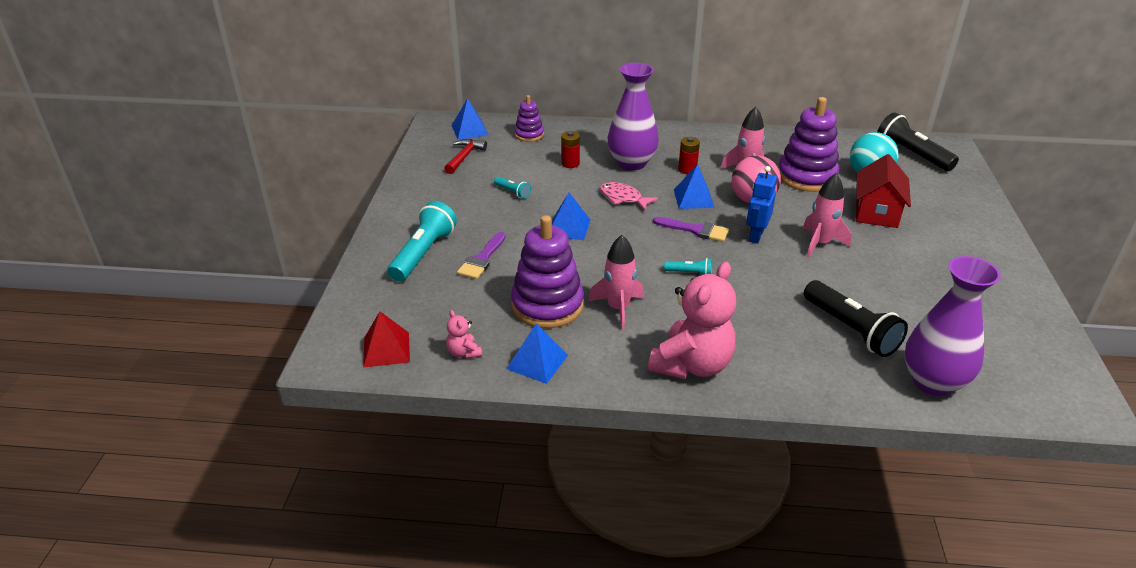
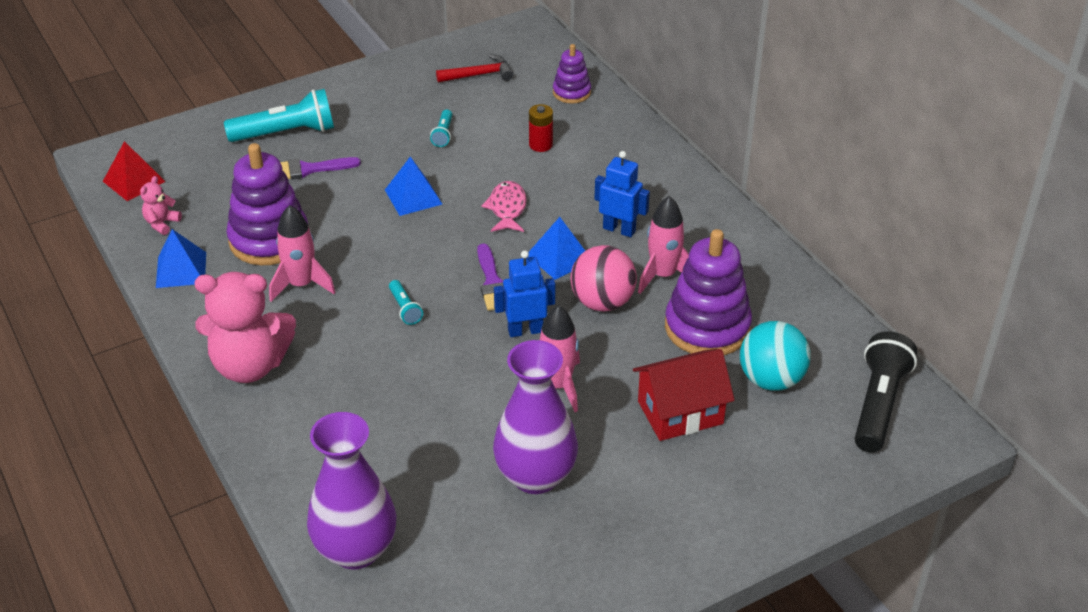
camera: 55 degrees right, 5 degrees up
(470, 130) = (537, 53): blue pyramid -> none
(631, 163) = (588, 185): purple vase -> purple vase (535, 476)
(687, 169) = (619, 229): red battery -> blue robot
(851, 329) = (402, 460): black flashlight -> none

